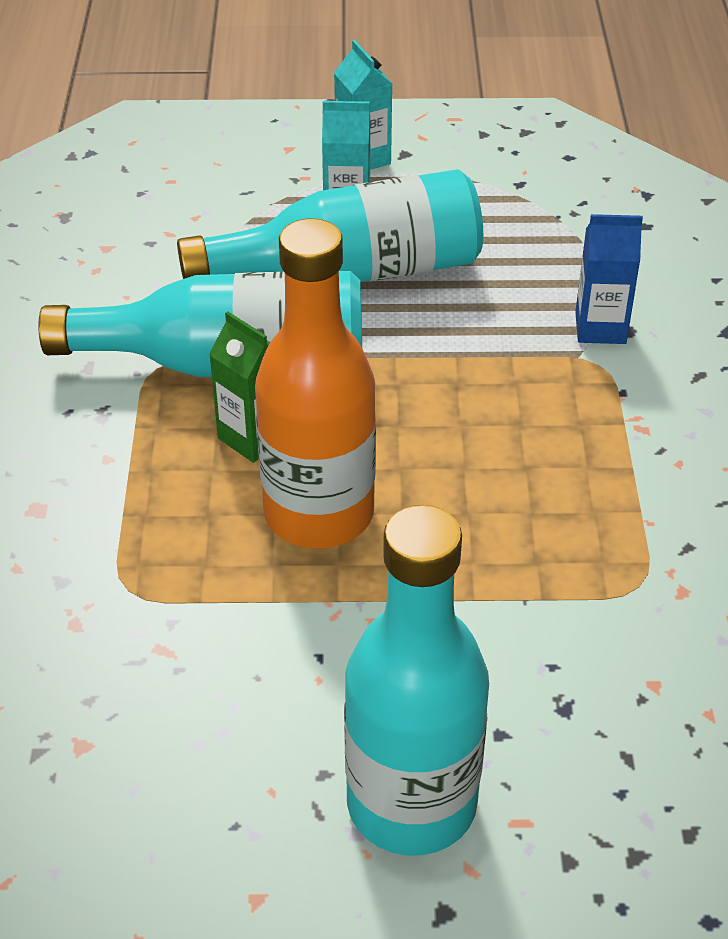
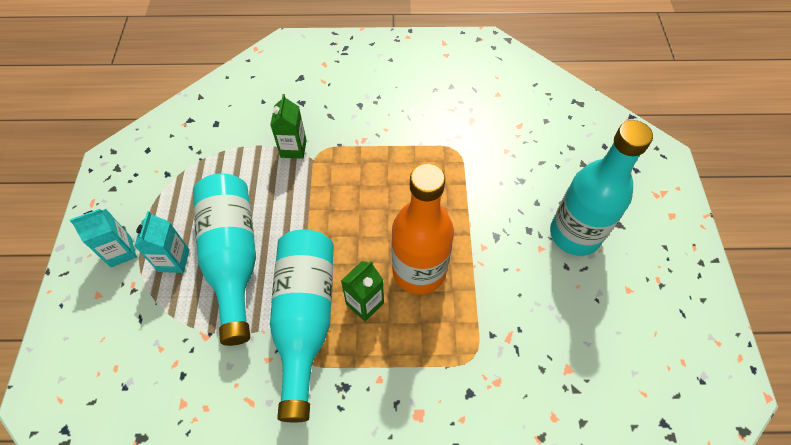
camera: 90 degrees left, 15 degrees up
(600, 328) = (293, 148): blue carton -> green carton

